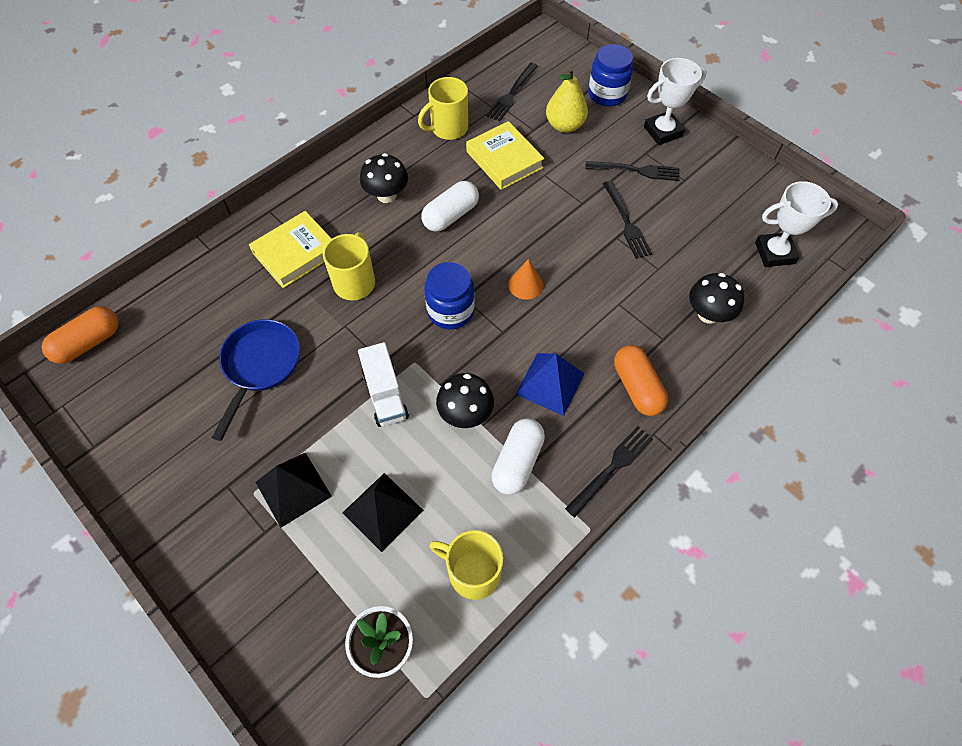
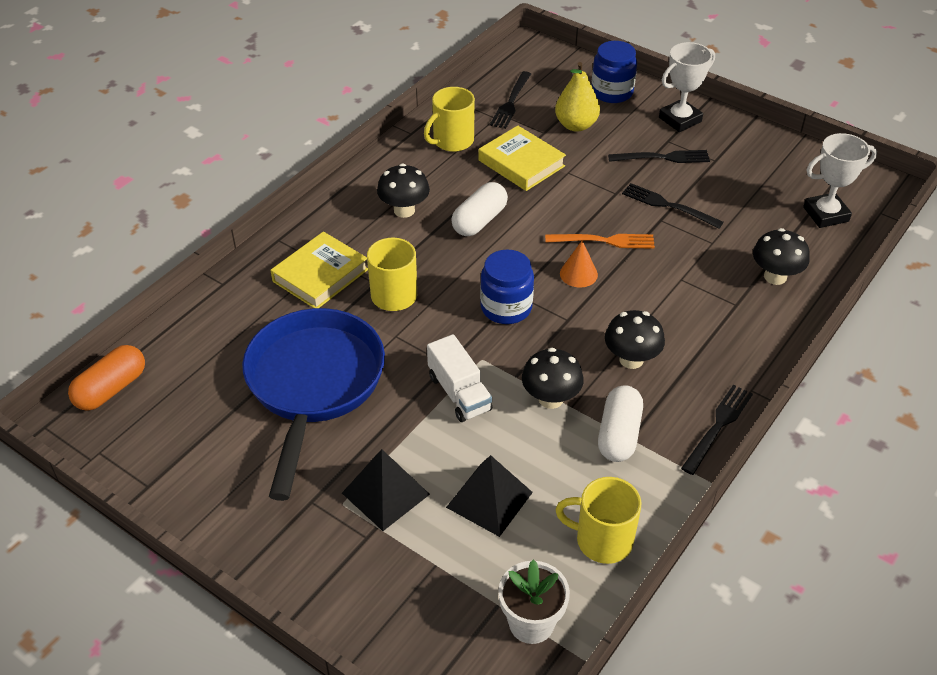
camera: 10 degrees left, 15 degrees down
(260, 366) = (313, 385): blue pan -> blue pan, size x1.60
(550, 383) = (631, 359): blue pyramid -> black mushroom
(559, 253) = (605, 241): none -> orange fork
(627, 223) = (667, 205): black fork -> black fork turned 150 degrees clockwise
(637, 387) = (722, 351): orange capsule -> none

